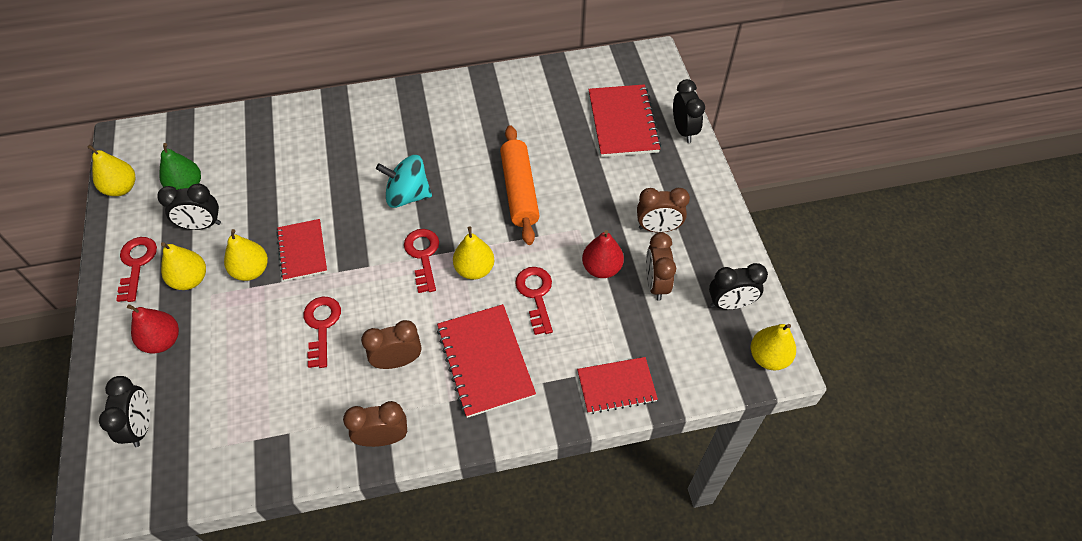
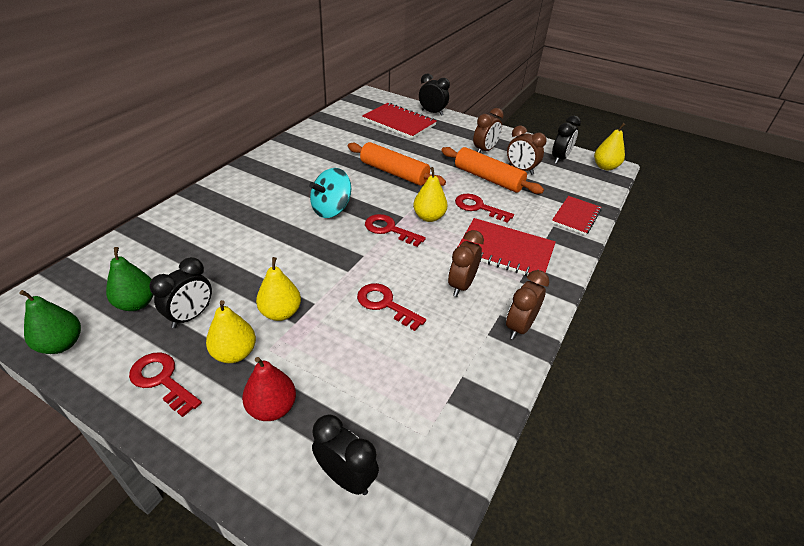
camera: 50 degrees left, 15 degrees down
(121, 188) = (61, 344): yellow pear -> green pear
(302, 251) = (304, 277): red notebook -> none
(601, 268) = (488, 178): red pear -> orange rolling pin

